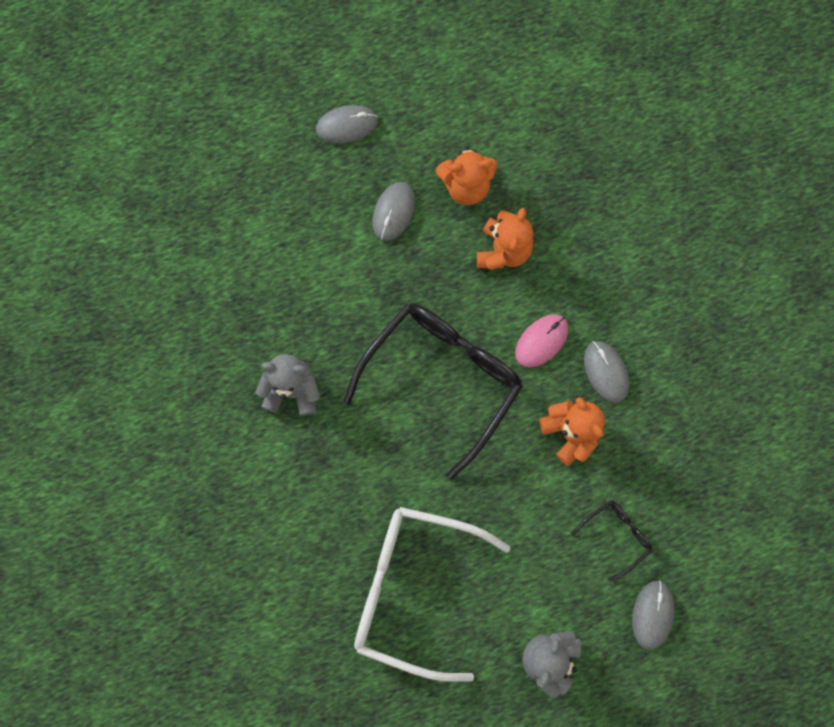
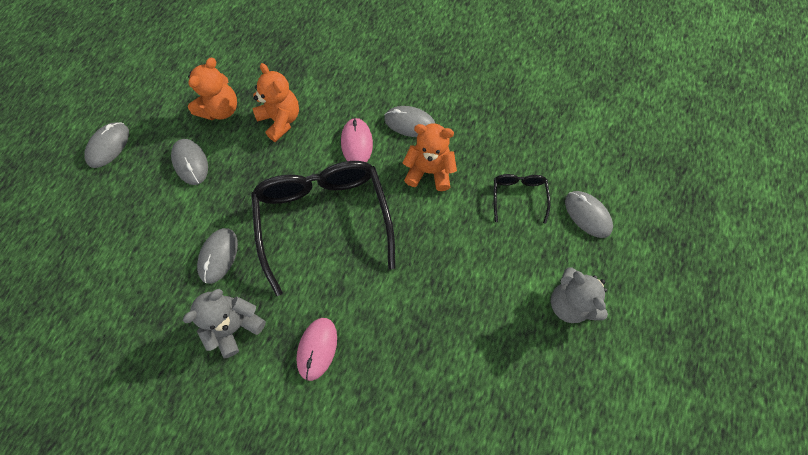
camera: 50 degrees left, 10 degrees down
(330, 473) = (317, 348): none -> pink mouse
(335, 319) = (218, 256): none -> grey mouse
(413, 589) = (448, 357): white glasses -> none

